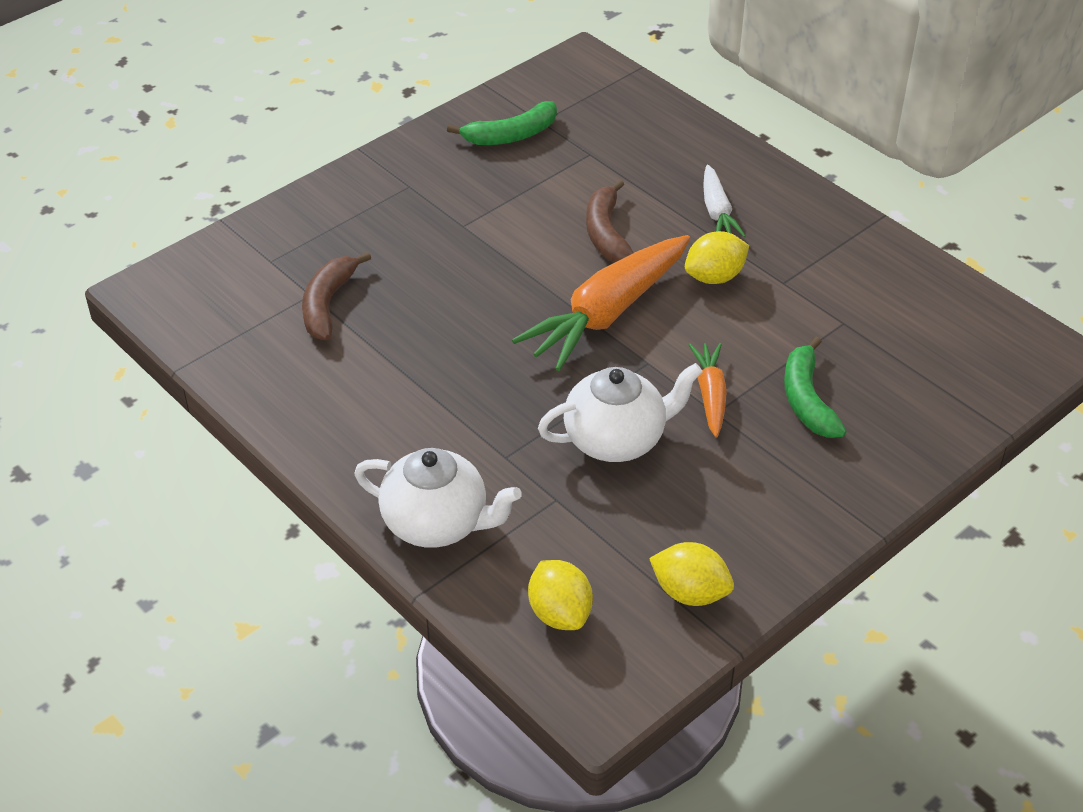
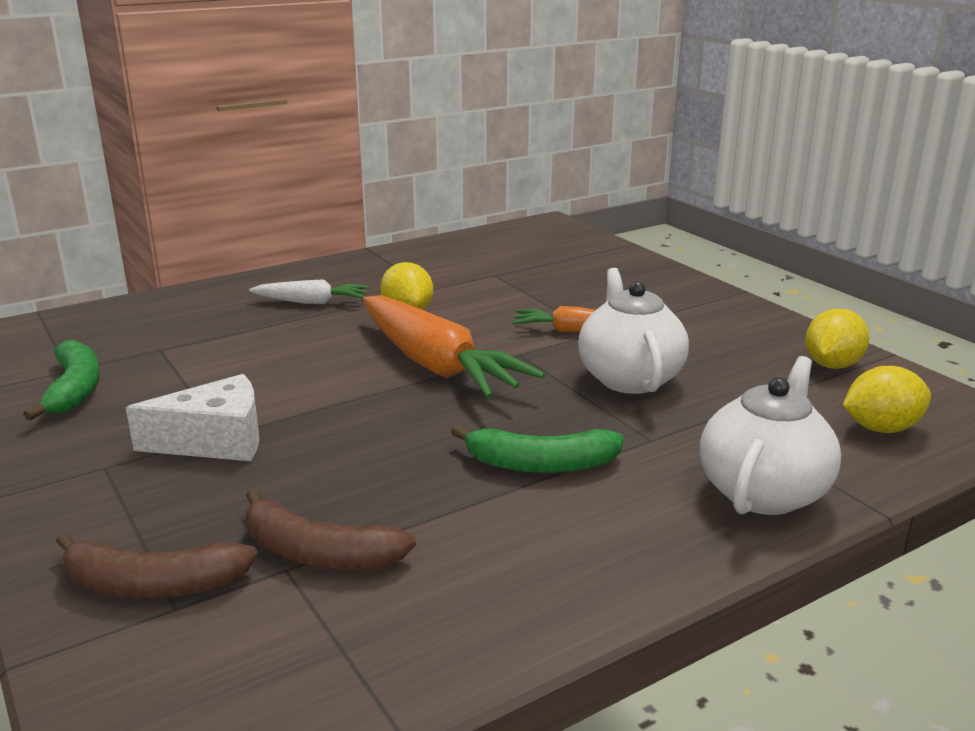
camera: 80 degrees left, 20 degrees down
(452, 224) = (215, 441): none -> white cheese
(606, 233) = (305, 353): brown banana -> brown banana (152, 584)
(807, 399) = (587, 297): green banana -> green banana (540, 464)

